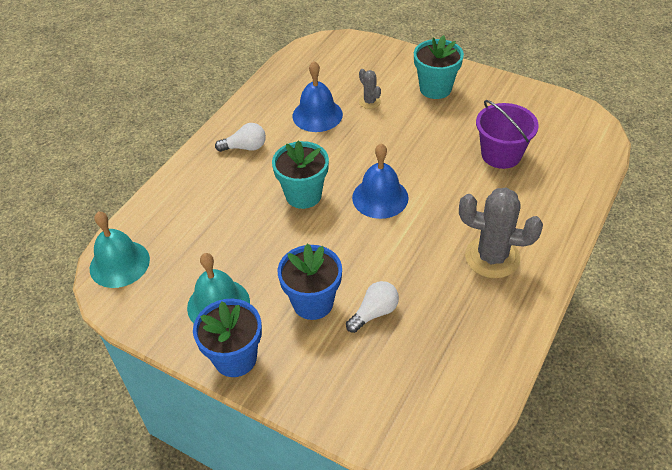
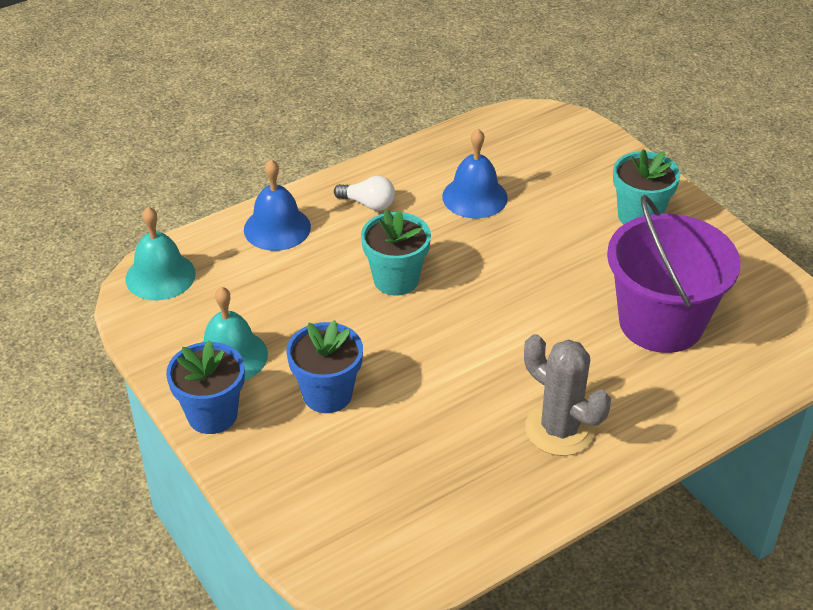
camera: 25 degrees right, 5 degrees down
(369, 102) = (547, 204): grey cactus -> none
(374, 313) = (385, 432): white light bulb -> none
(380, 197) = (480, 315): blue bell -> blue bell (277, 228)
(501, 154) = (661, 322): purple bucket -> purple bucket, size x1.59

